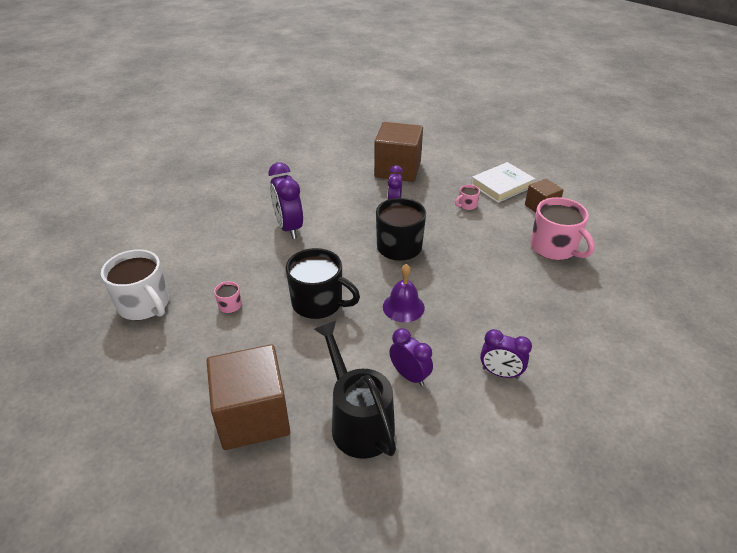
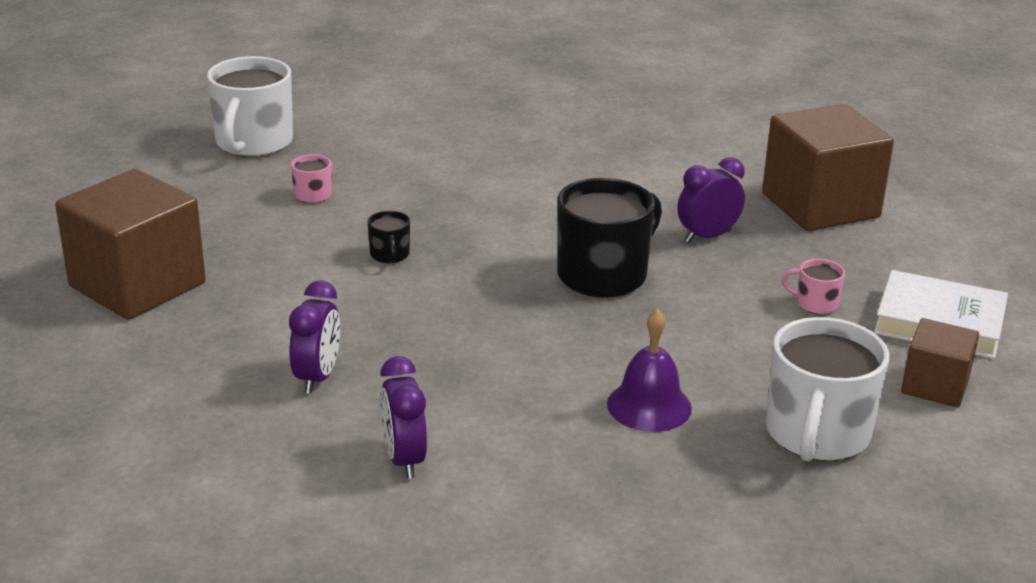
camera: 55 degrees right, 10 degrees down
(289, 228) = (527, 173): purple clock -> none
(318, 303) = (389, 255): black mug -> black mug, size x0.45
(357, 421) = (194, 363): black watering can -> none
(403, 307) = (460, 326): purple bell -> purple bell (649, 406)
(554, 248) = (816, 434): pink mug -> white mug

